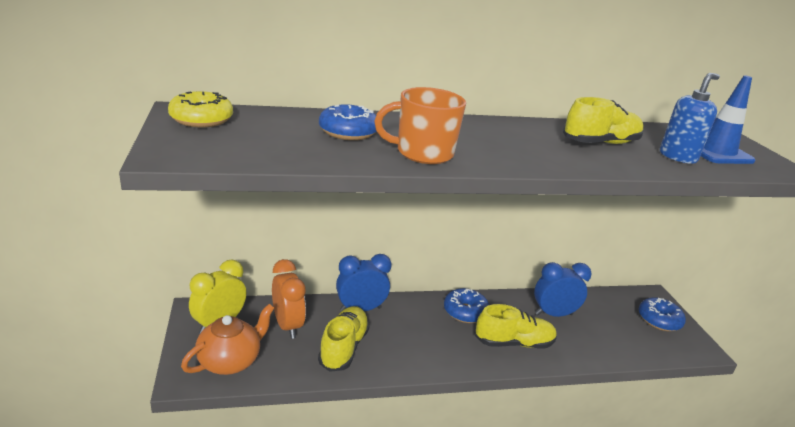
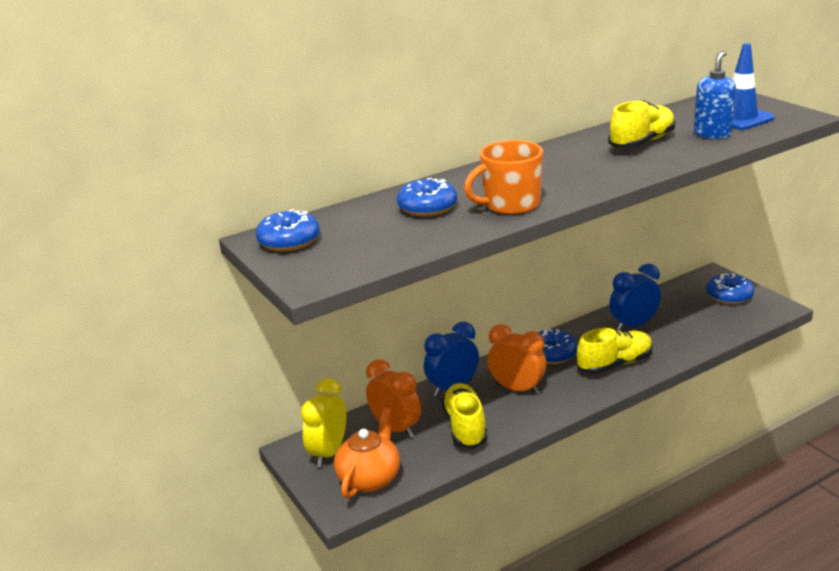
camera: 15 degrees left, 0 degrees up
(201, 119) = (289, 241): yellow donut -> blue donut
(413, 331) = (517, 389): none -> orange clock

